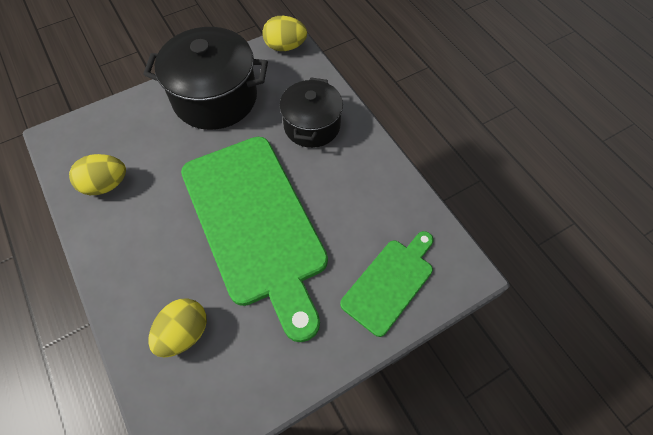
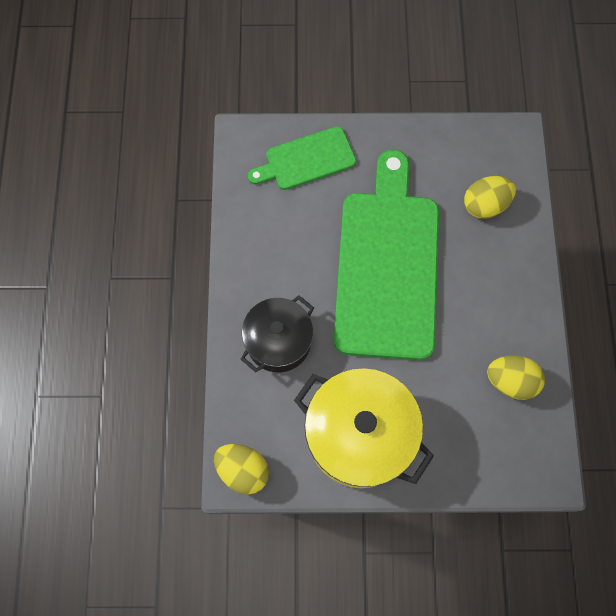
camera: 150 degrees left, 10 degrees up
(215, 98) = (359, 435): black pot -> yellow pot

